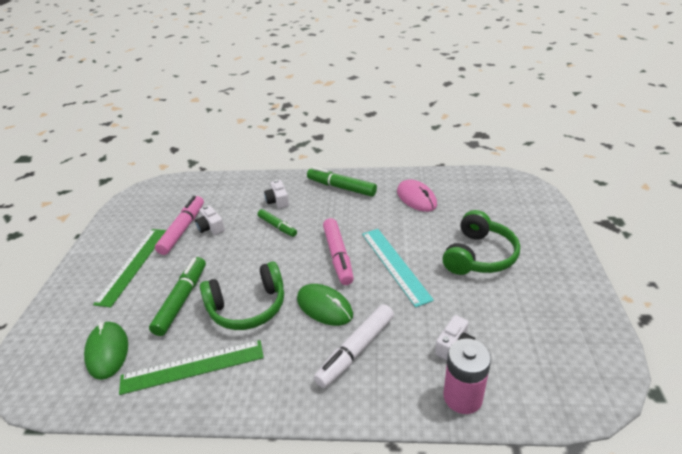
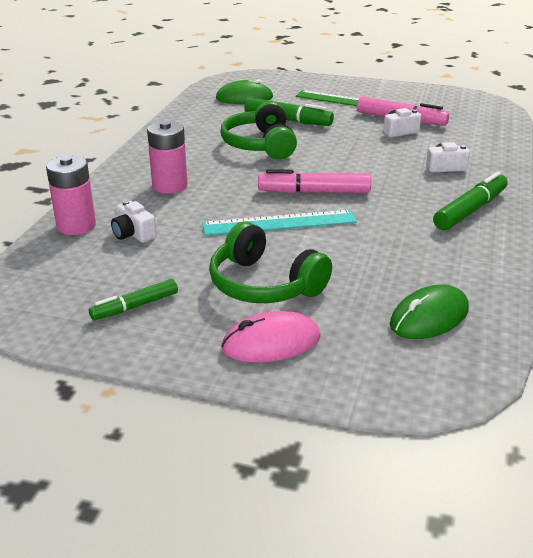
camera: 100 degrees right, 5 degrees down
(192, 366) = (205, 124): green ruler -> none
(277, 226) = (388, 164): green marker -> green marker (135, 306)
(324, 307) = (236, 177): green mouse -> green mouse (429, 317)
(356, 350) = (170, 186): white marker -> pink battery
(416, 198) = (425, 264): pink mouse -> pink mouse (271, 342)

